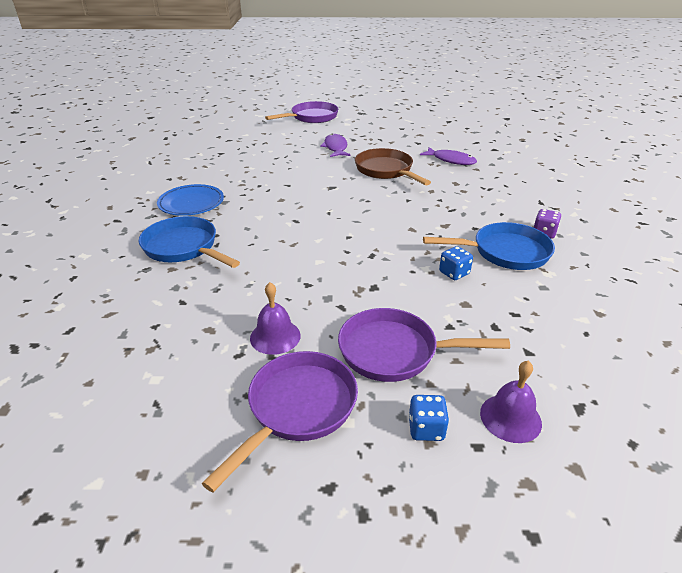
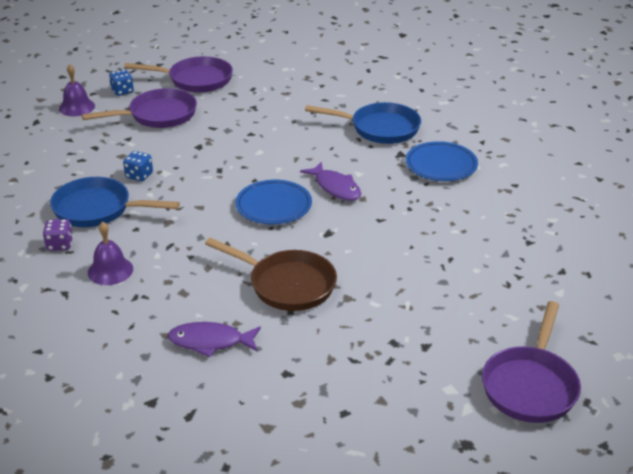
camera: 150 degrees right, 0 degrees up
(275, 336) = (240, 101): purple bell -> purple bell (110, 270)
(298, 408) = (196, 80): purple pan -> purple pan turned 90 degrees counterclockwise
(336, 147) = (398, 310): purple fish -> purple fish (335, 187)
(352, 213) = (273, 206): none -> blue plate
(505, 252) = (98, 209): blue pan -> blue pan turned 45 degrees clockwise

